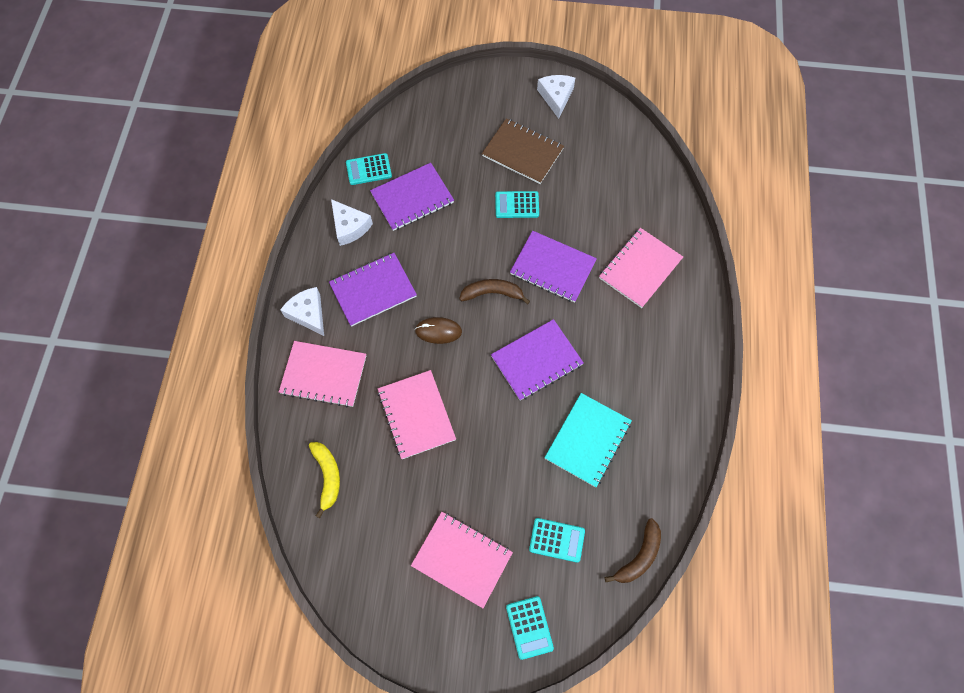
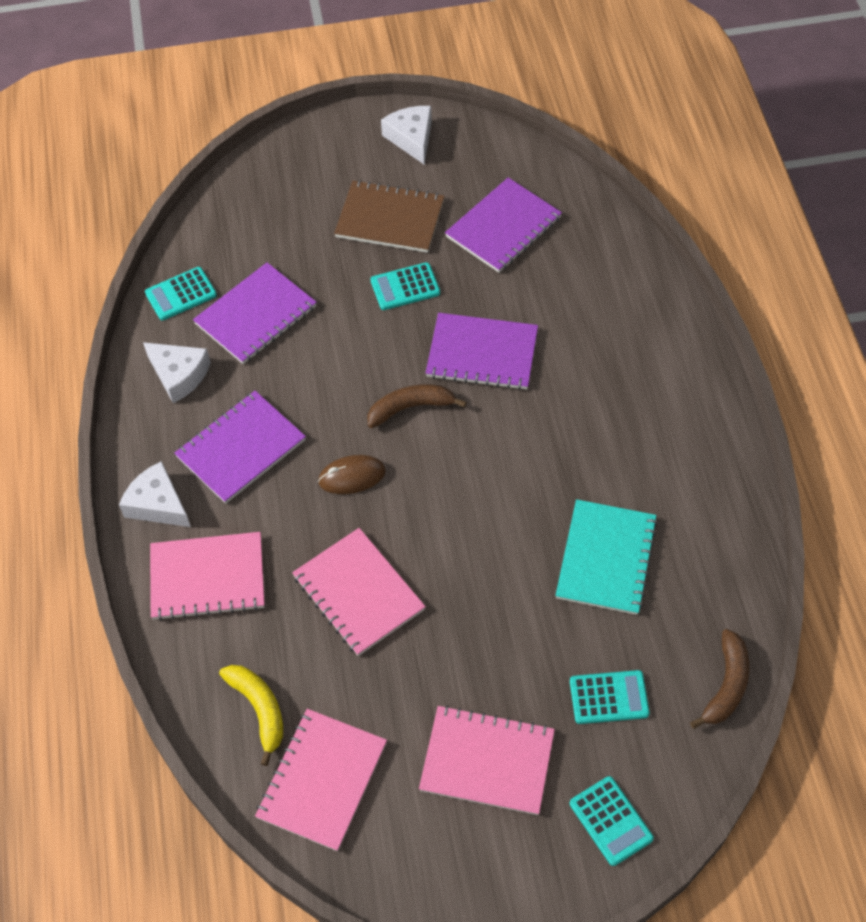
camera: 15 degrees left, 10 degrees down
(536, 360) = (501, 477): purple notebook -> purple notebook (503, 227)
(640, 268) = (600, 324): pink notebook -> pink notebook (322, 780)

